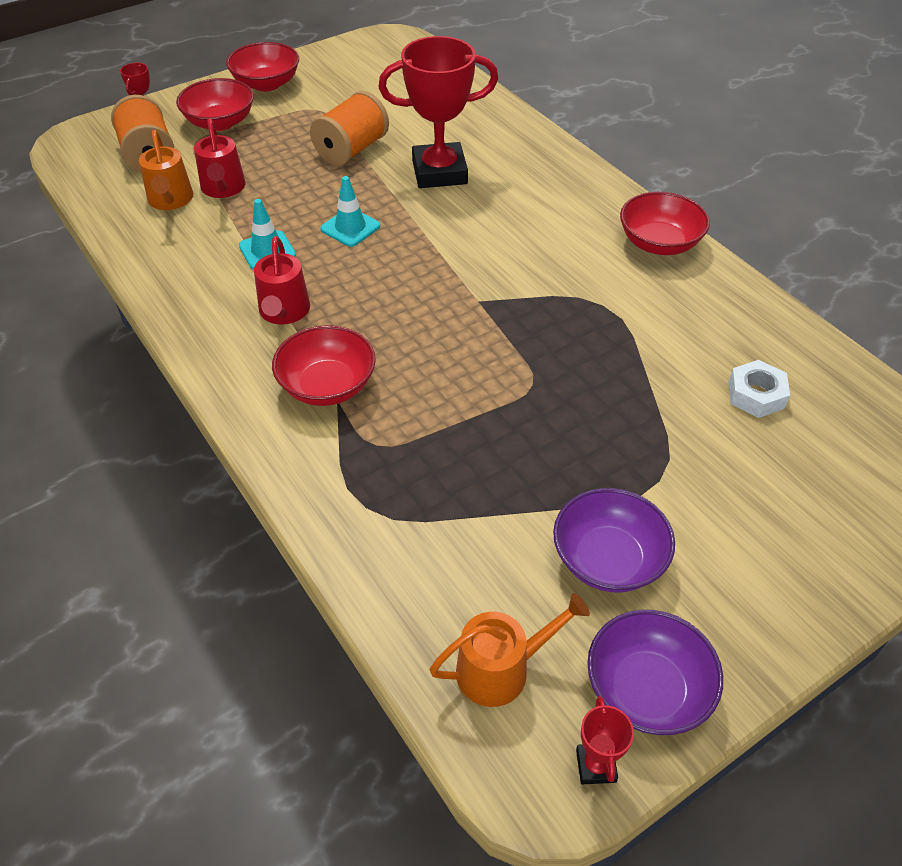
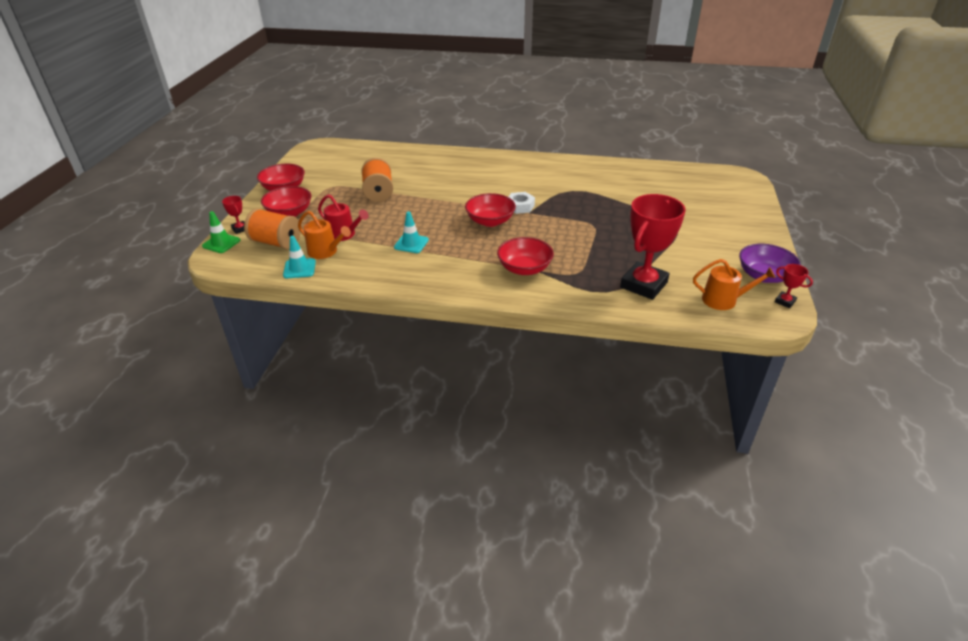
camera: 45 degrees left, 10 degrees down
(104, 123) = (221, 243): none -> green traffic cone
(284, 312) = (460, 258): red watering can -> none
(350, 227) = (432, 217): turquoise traffic cone -> turquoise traffic cone (299, 268)
(439, 172) = (433, 182): red trophy -> red trophy (643, 285)
(501, 669) = (724, 300): orange watering can -> orange watering can turned 75 degrees clockwise
(608, 559) = (699, 254): purple bowl -> none
(659, 243) = (556, 163): red bowl -> red bowl (490, 221)
(756, 395) = (660, 188): white nut -> white nut (520, 206)

